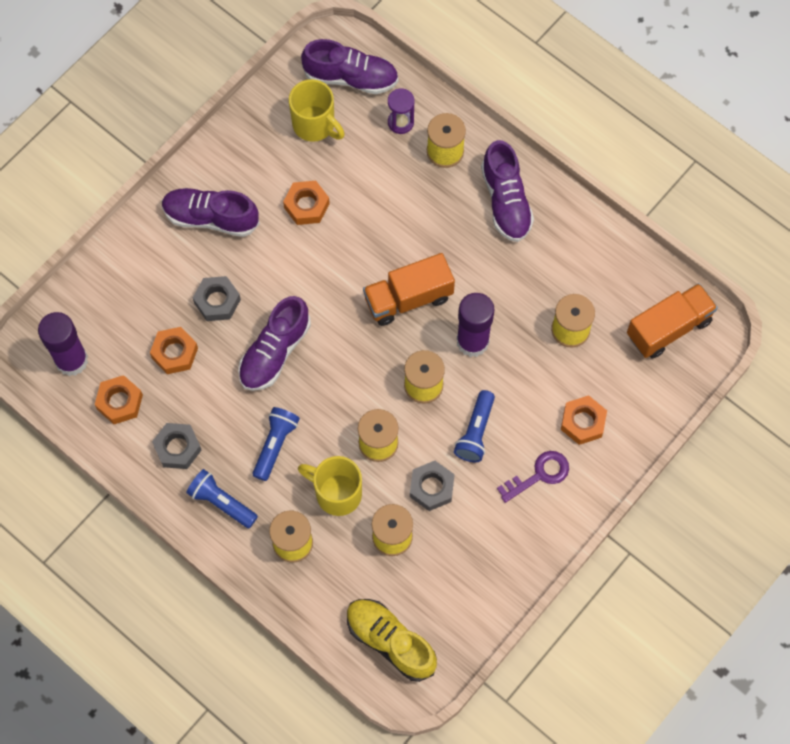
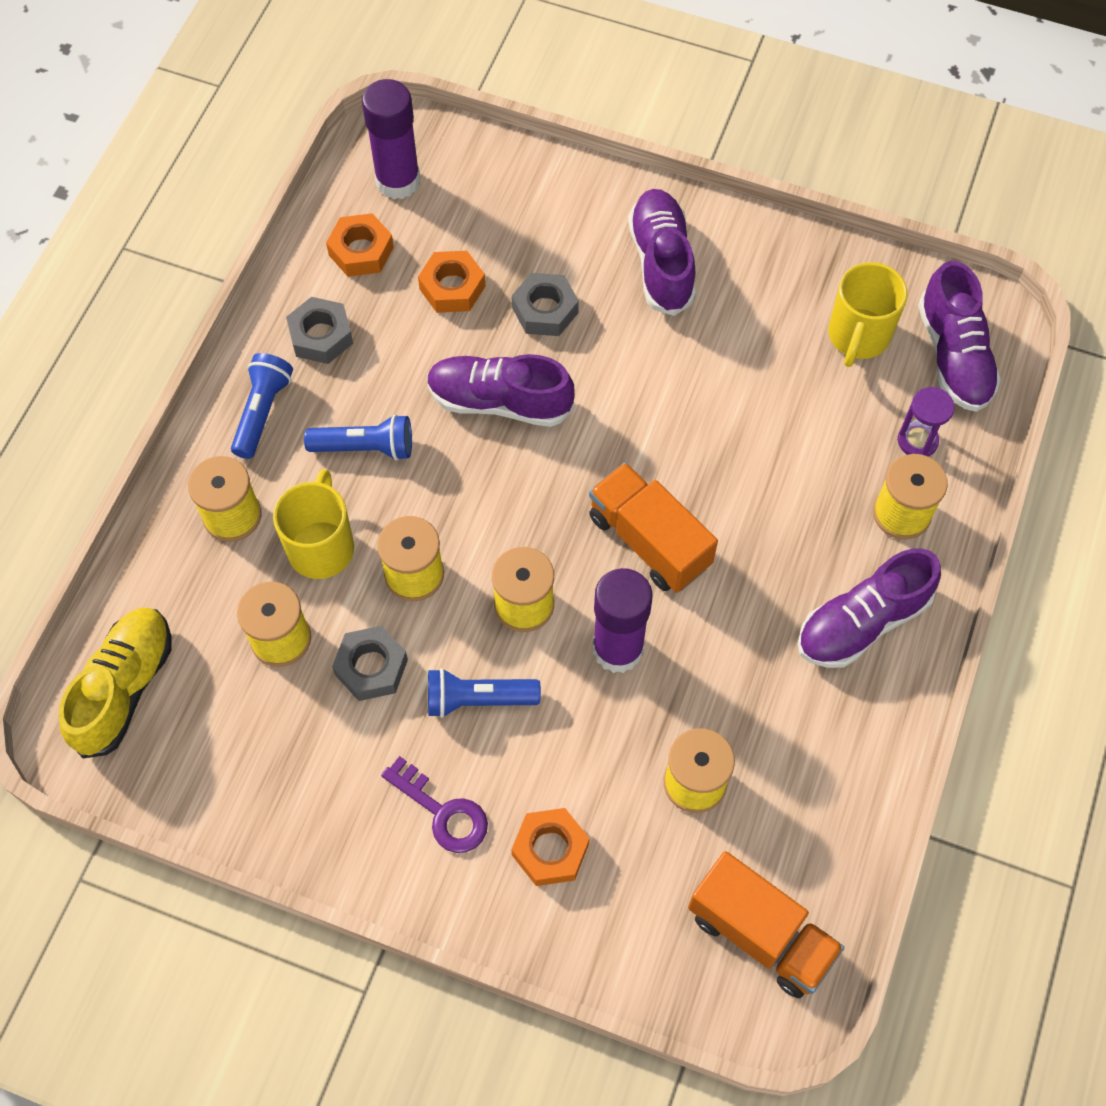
camera: 70 degrees right, 5 degrees down
(306, 206) = (732, 367): orange nut -> none

